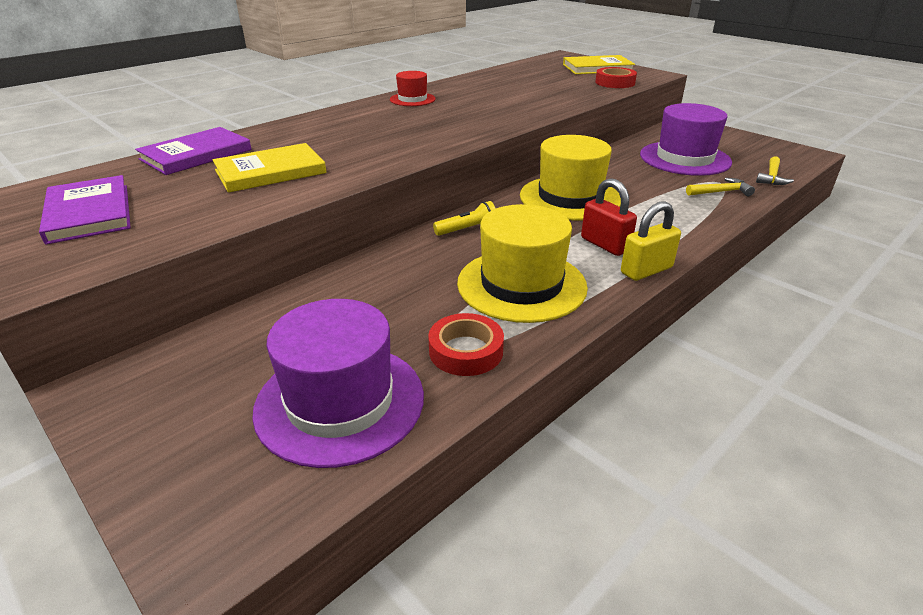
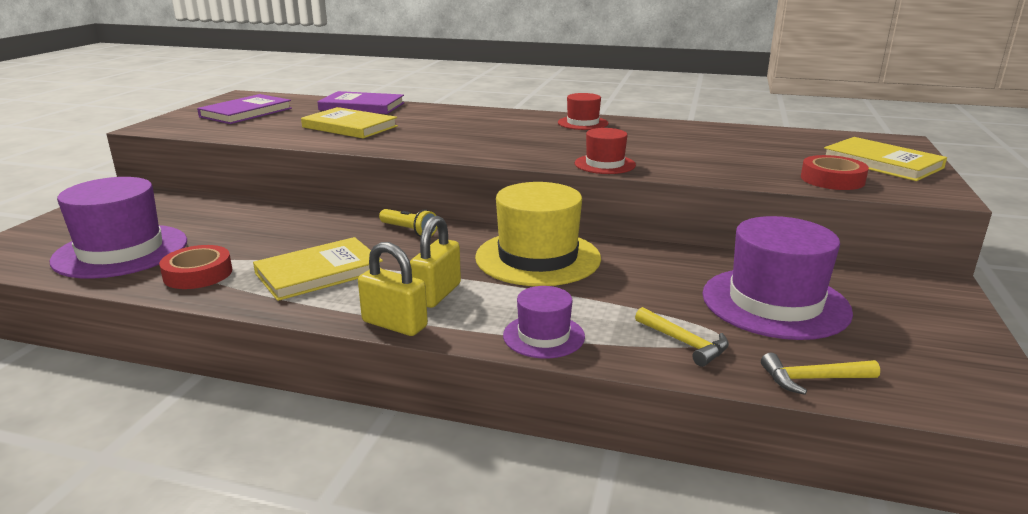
camera: 60 degrees right, 10 degrees down
(521, 285) = (319, 272): yellow hat -> yellow book
(524, 116) = (605, 164): none -> red hat
(605, 244) = (437, 294): red padlock -> yellow padlock
(692, 225) = (543, 336): none -> purple hat

